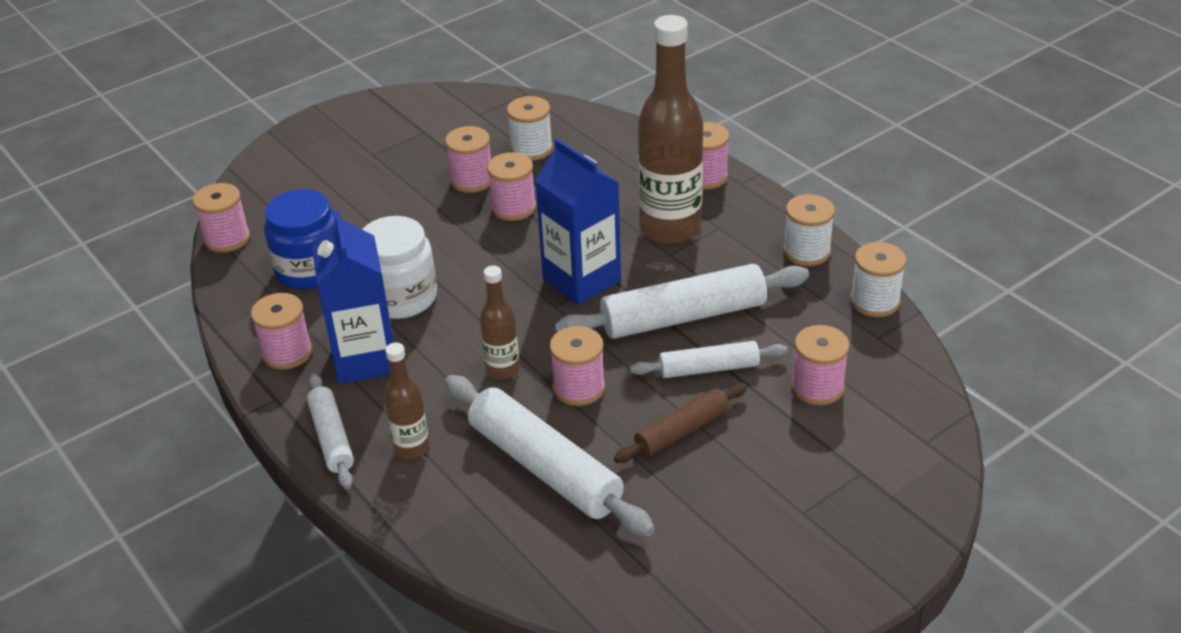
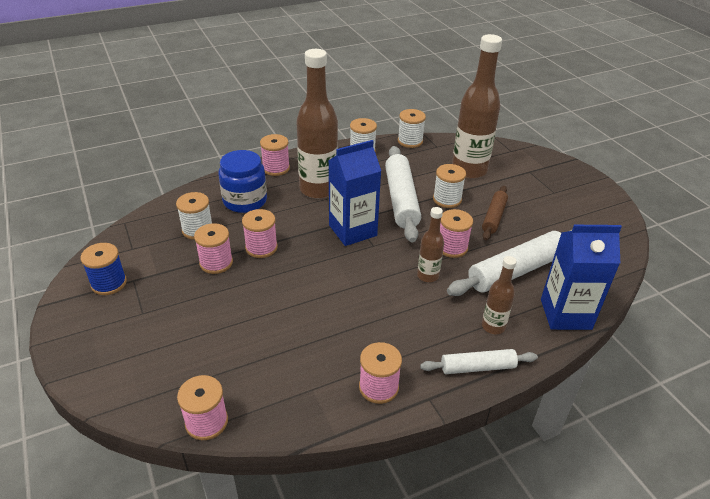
camera: 80 degrees left, 0 degrees up
(310, 269) = (279, 365): blue jar -> blue jar (245, 201)
(365, 359) = (399, 341): blue carton -> blue carton (565, 314)
(401, 297) = (337, 315): white jar -> none
(414, 118) = (109, 283): none -> blue spool
(682, 431) = (493, 217): brown rolling pin -> brown rolling pin turned 45 degrees clockwise
(708, 369) = (447, 199): white rolling pin -> white spool
(817, 387) = (469, 170): pink spool -> brown bottle

